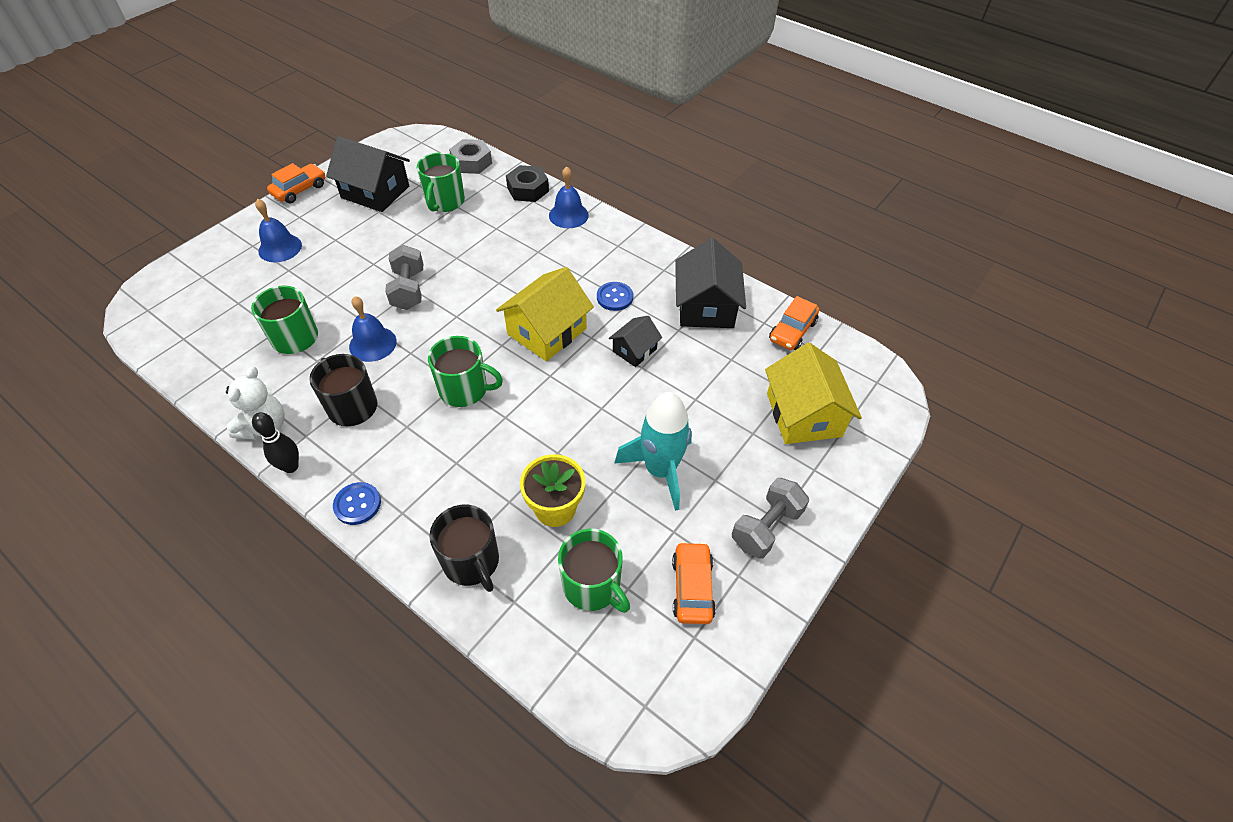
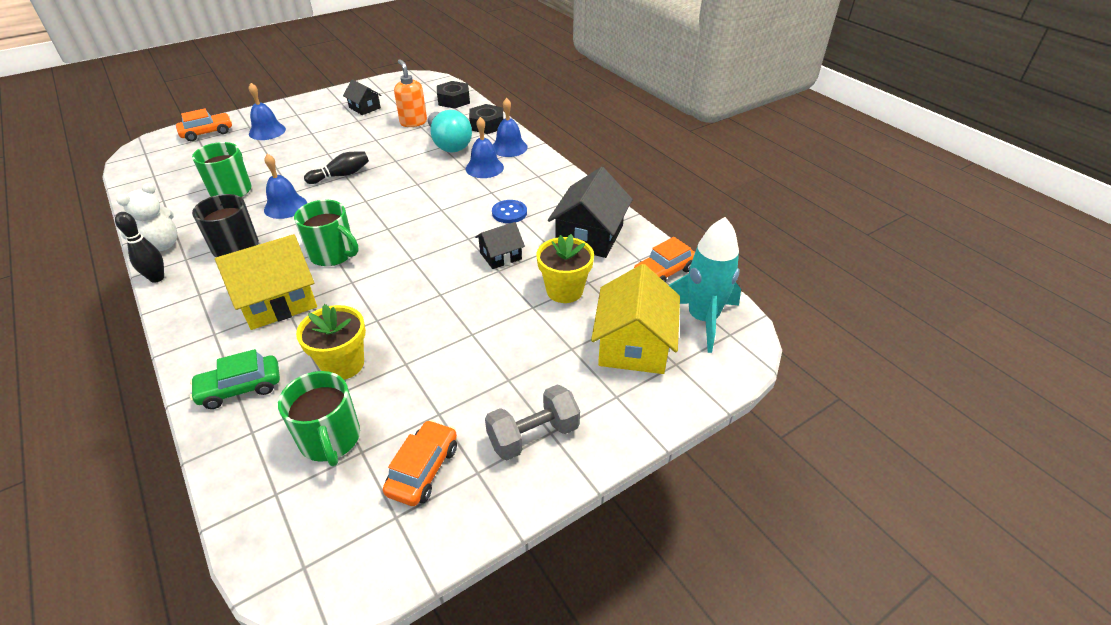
camera: 20 degrees right, 10 degrees down
(300, 190) = (310, 98): orange car -> orange car (207, 133)
(357, 504) = (184, 318): blue button -> none
(375, 192) = (364, 108): black house -> black house, size x0.55
(408, 290) = (341, 175): grey dumbbell -> black bowling pin
(445, 202) = (413, 122): green mug -> orange soap dispenser
(471, 162) = (454, 100): grey nut -> black nut
(472, 562) = (240, 388): black mug -> green car
(502, 223) = (449, 144): none -> turquoise light bulb
(547, 331) = (432, 226): yellow house -> yellow house (278, 301)
(558, 247) = (484, 168): none -> blue bell
(660, 470) = (460, 358): turquoise rocket -> turquoise rocket (702, 319)
(715, 374) = (564, 290): none -> yellow flower pot

